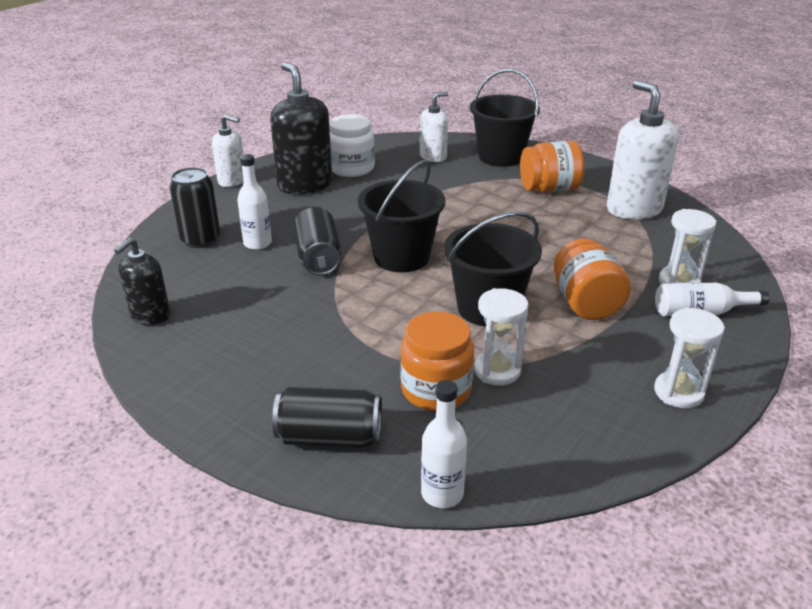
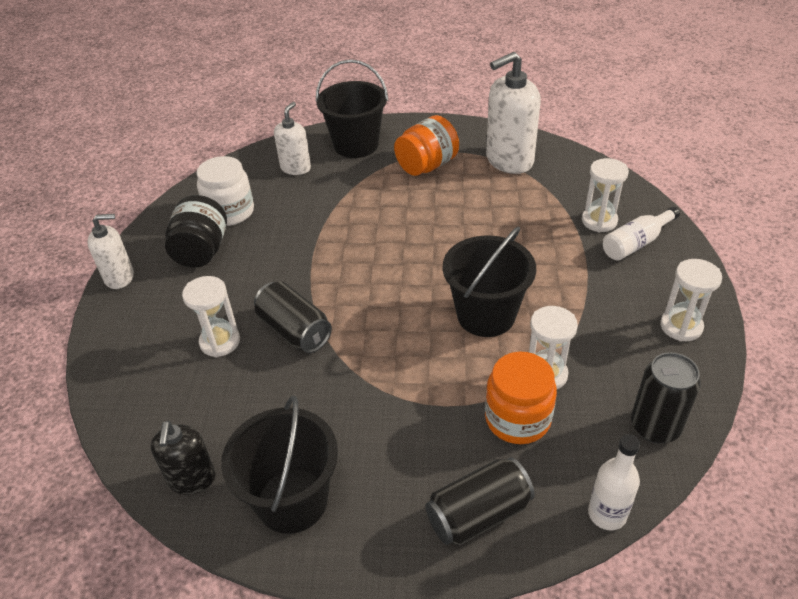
camera: 30 degrees left, 10 degrees up
(200, 240) = (156, 364): black can -> black can (655, 426)
(257, 243) = (220, 342): white bottle -> white hourglass
(305, 185) = (201, 251): black soap dispenser -> black jar
(401, 257) = (368, 295): black bucket -> black bucket (292, 500)
(586, 304) = (553, 274): orange jar -> none
(633, 209) = (509, 160): white soap dispenser -> white soap dispenser turned 60 degrees counterclockwise

